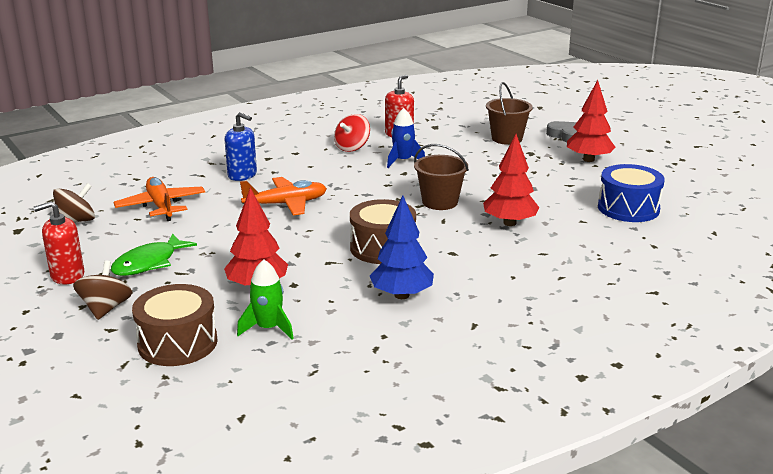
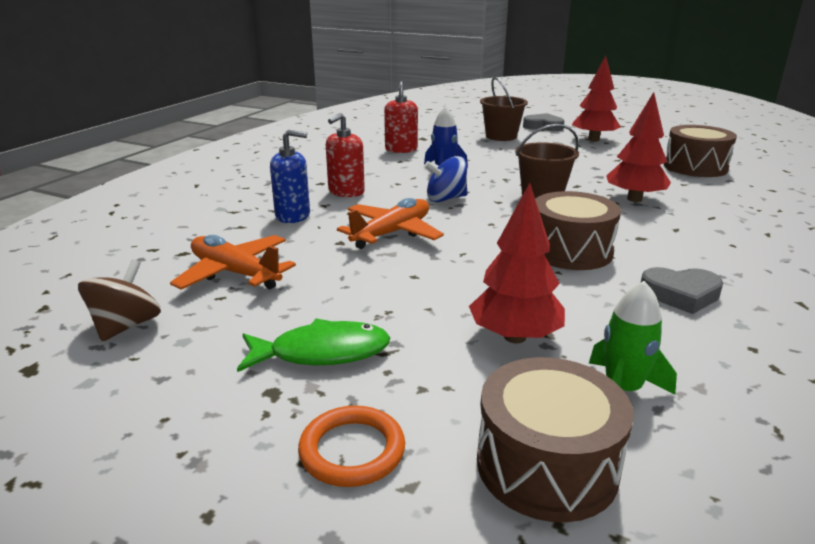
camera: 30 degrees left, 0 degrees up
(67, 275) = (212, 416): red soap dispenser -> red soap dispenser (346, 192)
(106, 308) = (352, 450): brown spinning top -> orange ring
(149, 263) = (322, 353): green fish -> green fish turned 105 degrees counterclockwise
(352, 147) = (373, 167): red spinning top -> none
(363, 187) = (446, 199): none -> blue spinning top
(401, 295) = (680, 295): blue tree -> grey heart
(628, 208) = (695, 167): blue drum -> brown drum

